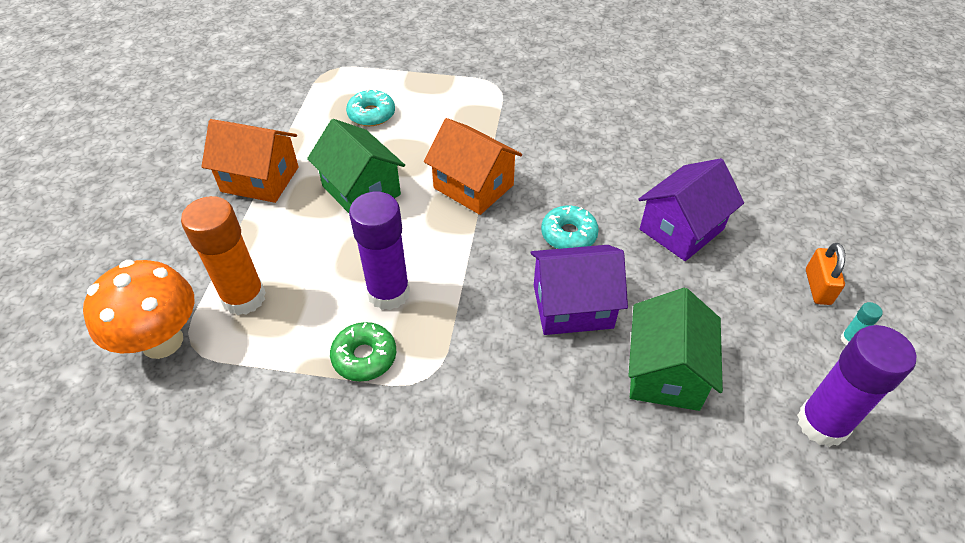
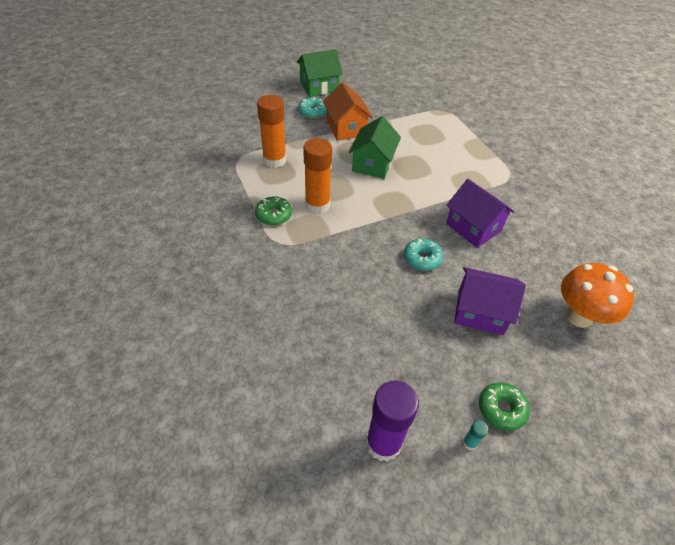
camera: 55 degrees right, 0 degrees up
(162, 341) = (234, 150): orange mushroom -> orange mushroom (579, 316)
(371, 114) = (429, 141): turquoise donut -> turquoise donut (312, 112)
(388, 293) = (317, 205): purple glue stick -> orange glue stick
(473, 186) = (418, 203): orange house -> none
(572, 306) = (371, 281): purple house -> purple house (473, 227)
(665, 372) = (359, 343): green house -> green house (319, 87)
(817, 287) = (501, 409): orange padlock -> green donut

